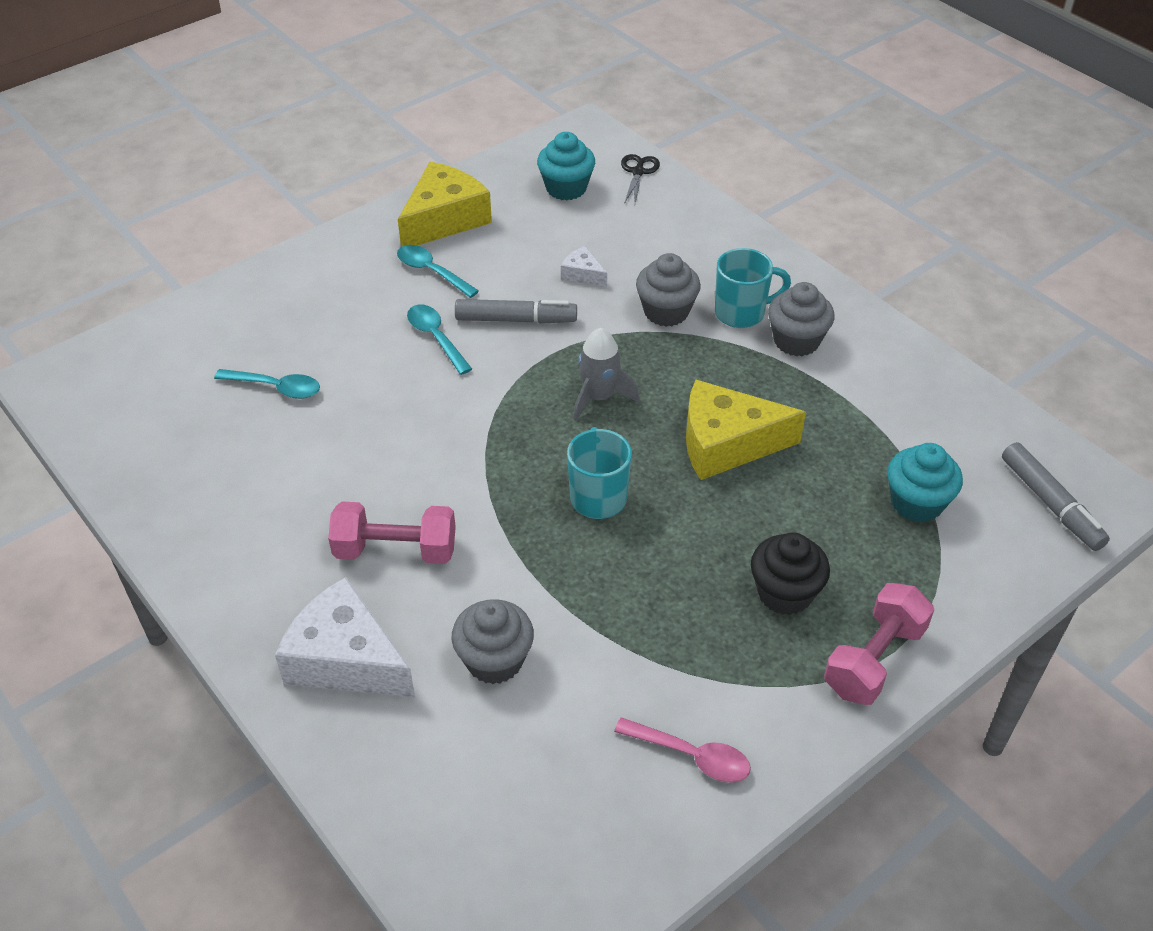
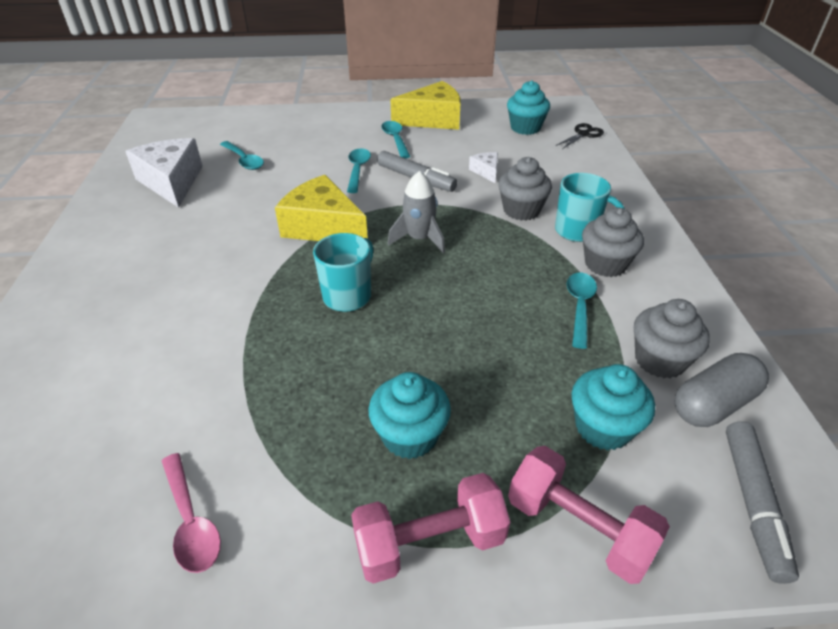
camera: 35 degrees right, 5 degrees down
(346, 660) = (84, 311): white cheese -> white cheese (172, 182)
(395, 550) = (192, 266): pink dumbbell -> pink dumbbell (578, 527)
(494, 660) = (158, 361): grey cupcake -> grey cupcake (659, 360)
(726, 444) = (478, 306): yellow cheese -> yellow cheese (323, 227)
(785, 593) = (410, 436): black cupcake -> turquoise cupcake
(811, 399) = (579, 307): none -> turquoise spoon
(976, 438) = (713, 404): none -> grey capsule

